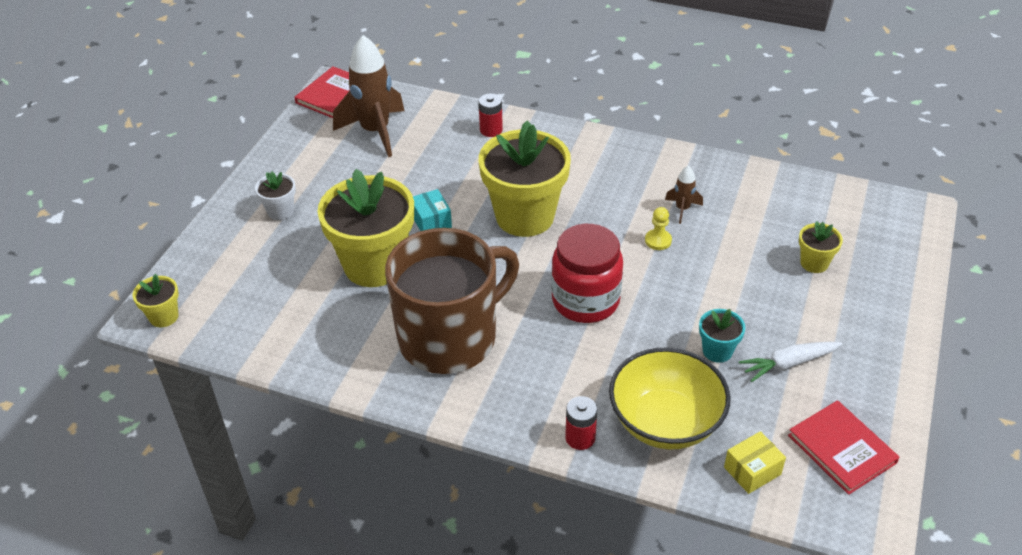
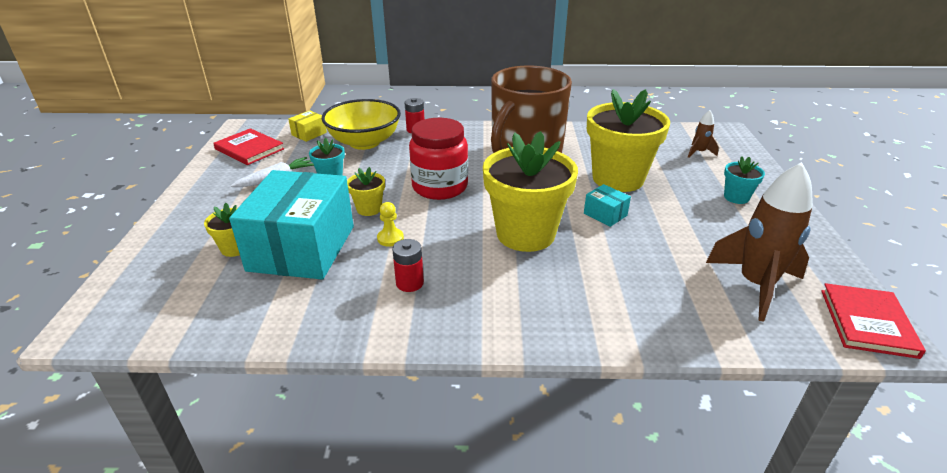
camera: 160 degrees right, 10 degrees down
(164, 316) = (717, 133): yellow flower pot -> yellow flower pot (369, 209)
(280, 211) = (736, 197): white flower pot -> turquoise flower pot
(491, 130) = (632, 318): red battery -> red battery (409, 283)
(682, 209) = (370, 272): brown rocket -> brown rocket (699, 152)
(746, 248) = (302, 248): none -> turquoise box

